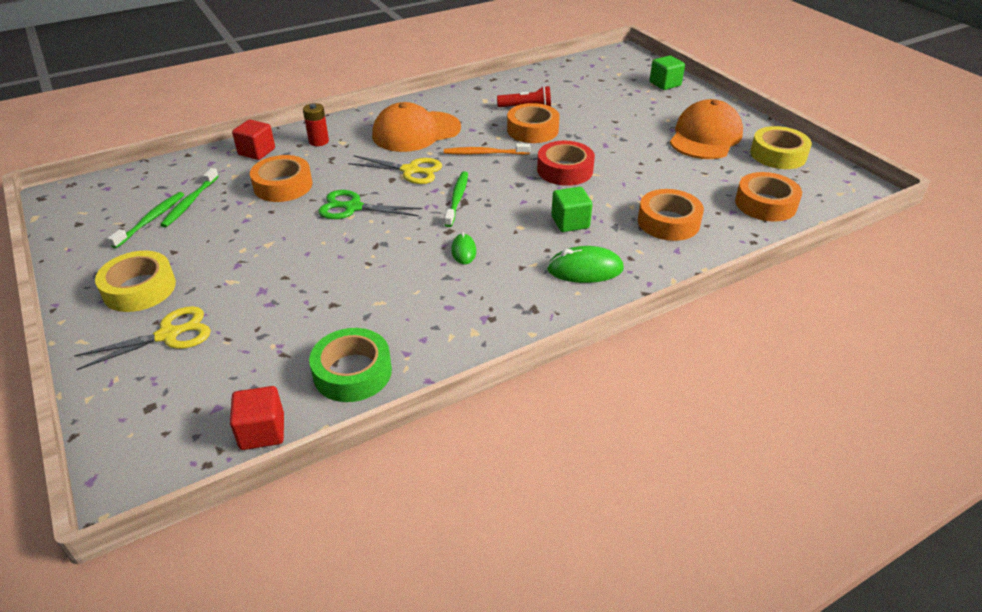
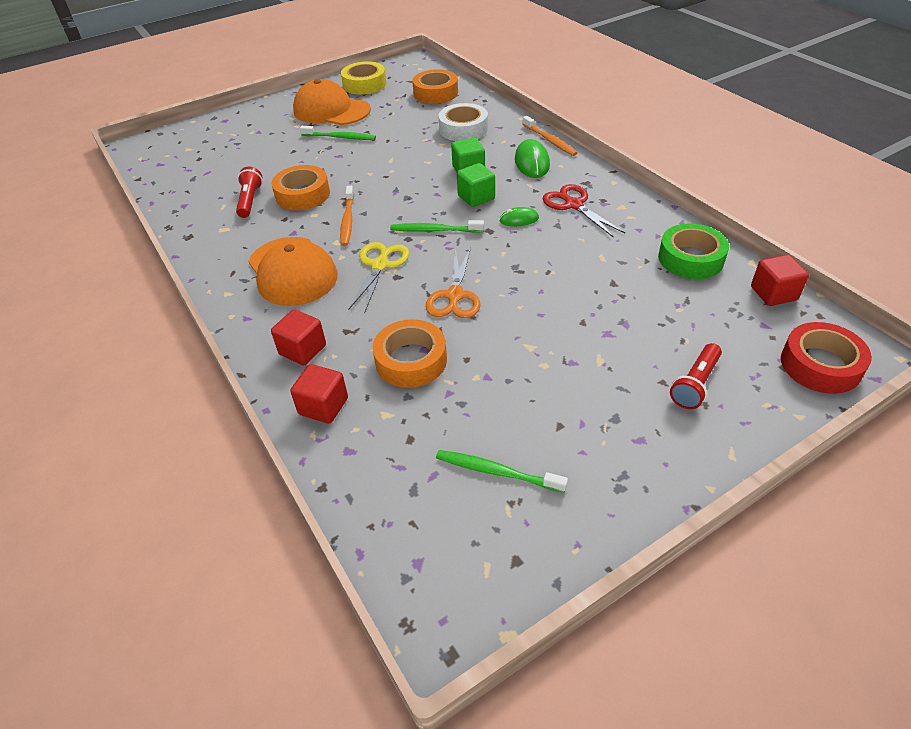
camera: 90 degrees left, 5 degrees up
(139, 289) = (634, 433): yellow tape -> none
(168, 335) = (695, 384): yellow scissors -> red flashlight
(190, 202) = (453, 442): green toothbrush -> green toothbrush (340, 137)
(318, 141) = (302, 350): red battery -> red cube
(353, 207) = (455, 295): green scissors -> orange scissors
(484, 293) = (574, 205): none -> red scissors
(565, 170) = (383, 174): red tape -> red tape (820, 365)
(641, 289) = (550, 140): none -> orange toothbrush
(665, 84) = (222, 125): green cube -> green cube (476, 197)
(668, 222) = (463, 129): orange tape -> white tape

